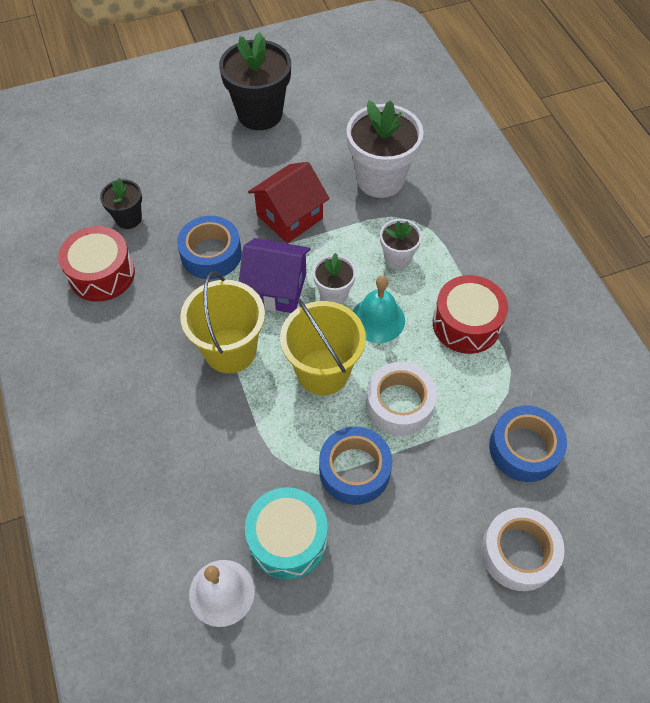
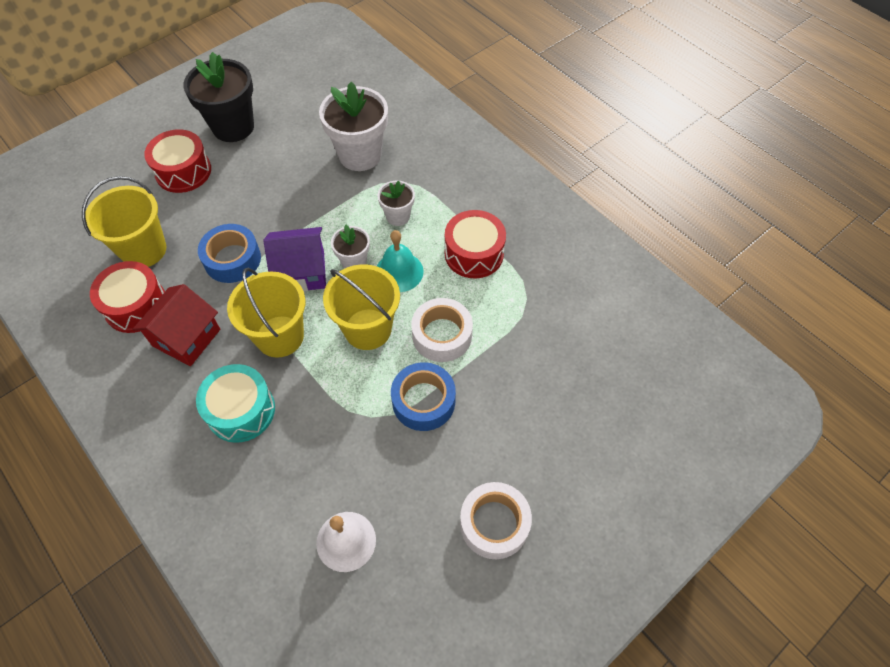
camera: 20 degrees left, 0 degrees up
(128, 218) = (144, 250): black flower pot -> yellow bucket
(194, 147) = (183, 171): none -> red drum
(288, 539) = (387, 477): turquoise drum -> turquoise drum (241, 410)
(290, 217) = (292, 208): red house -> red house (186, 337)
(518, 552) = (579, 422): white tape -> white tape (494, 523)
(524, 448) = (555, 339): blue tape -> none

